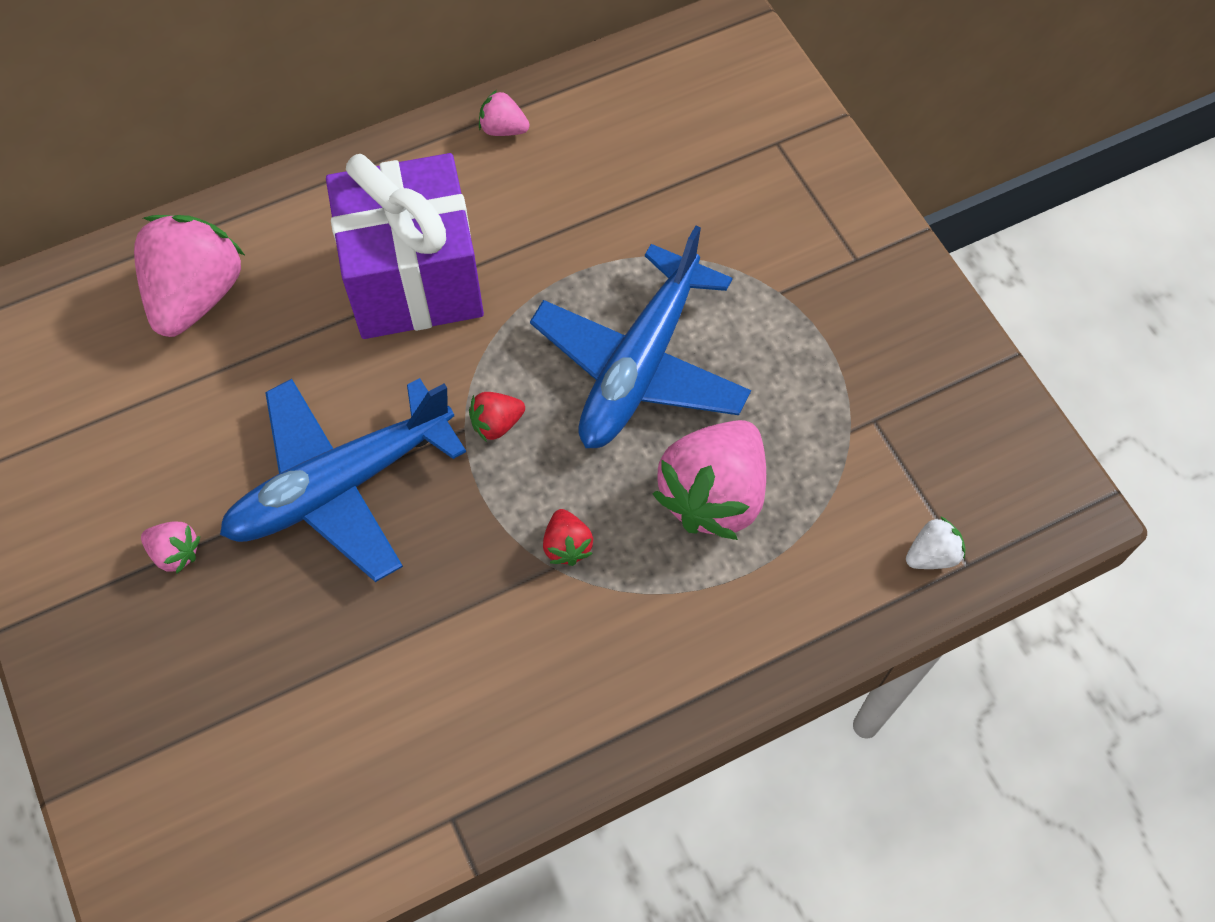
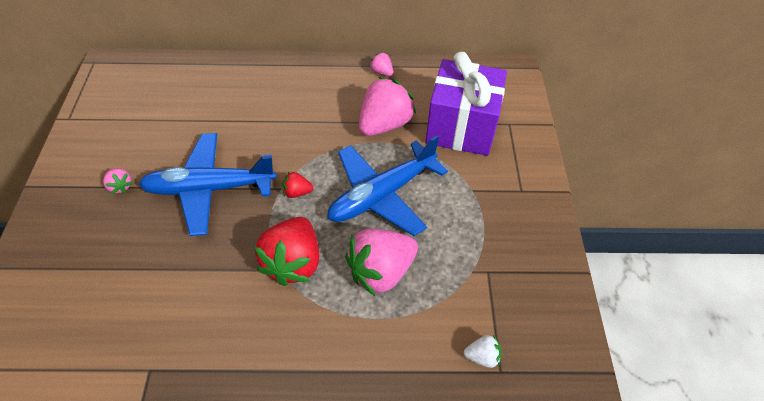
camera: 25 degrees right, 10 degrees down
(197, 295) = (206, 88): pink strawberry -> pink strawberry (384, 124)
(414, 279) = (302, 116): purple gift -> purple gift (461, 127)
(567, 545) = (293, 262): red strawberry -> red strawberry, size x2.20

